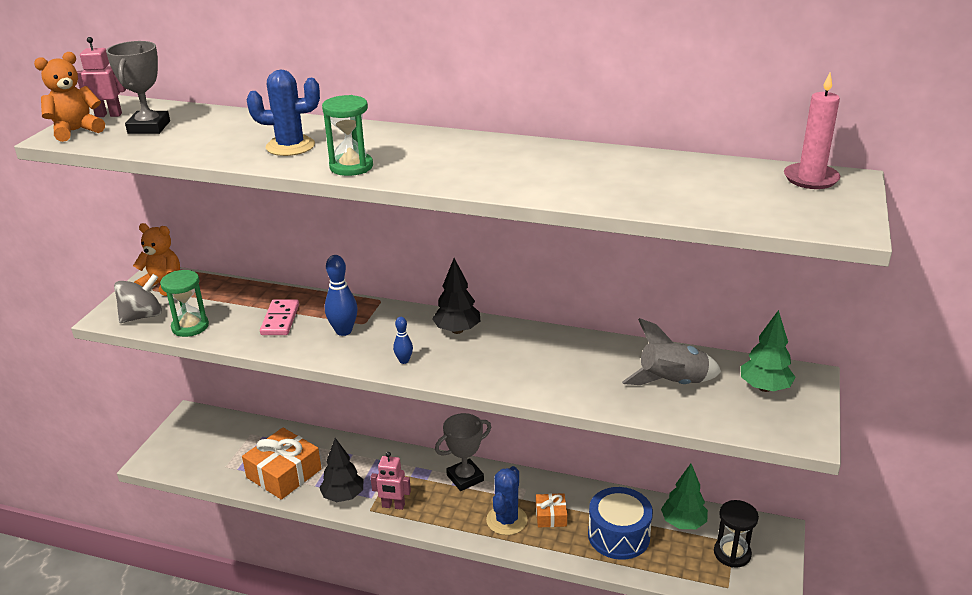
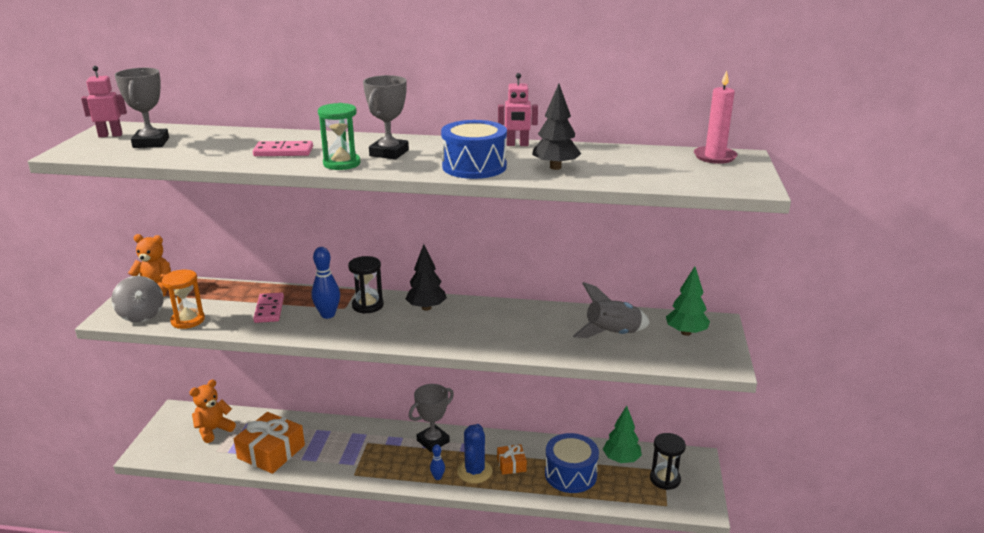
camera: 10 degrees left, 5 degrees down
(76, 131) = (83, 148): orange teddy bear -> orange teddy bear (213, 430)
(142, 316) = (141, 315): grey spinning top -> grey spinning top turned 105 degrees clockwise
(190, 326) = (188, 320): green hourglass -> orange hourglass
(290, 146) = (283, 151): blue cactus -> pink domino
(343, 496) = (328, 466): black tree -> black tree (555, 167)
(391, 322) = (367, 305): none -> black hourglass
(393, 506) = (374, 469): pink robot -> pink robot (517, 145)
(404, 361) = (386, 334): blue bowling pin -> blue bowling pin (437, 477)
(410, 154) = (389, 153): none -> grey trophy
(505, 179) = (474, 166): none -> blue drum

